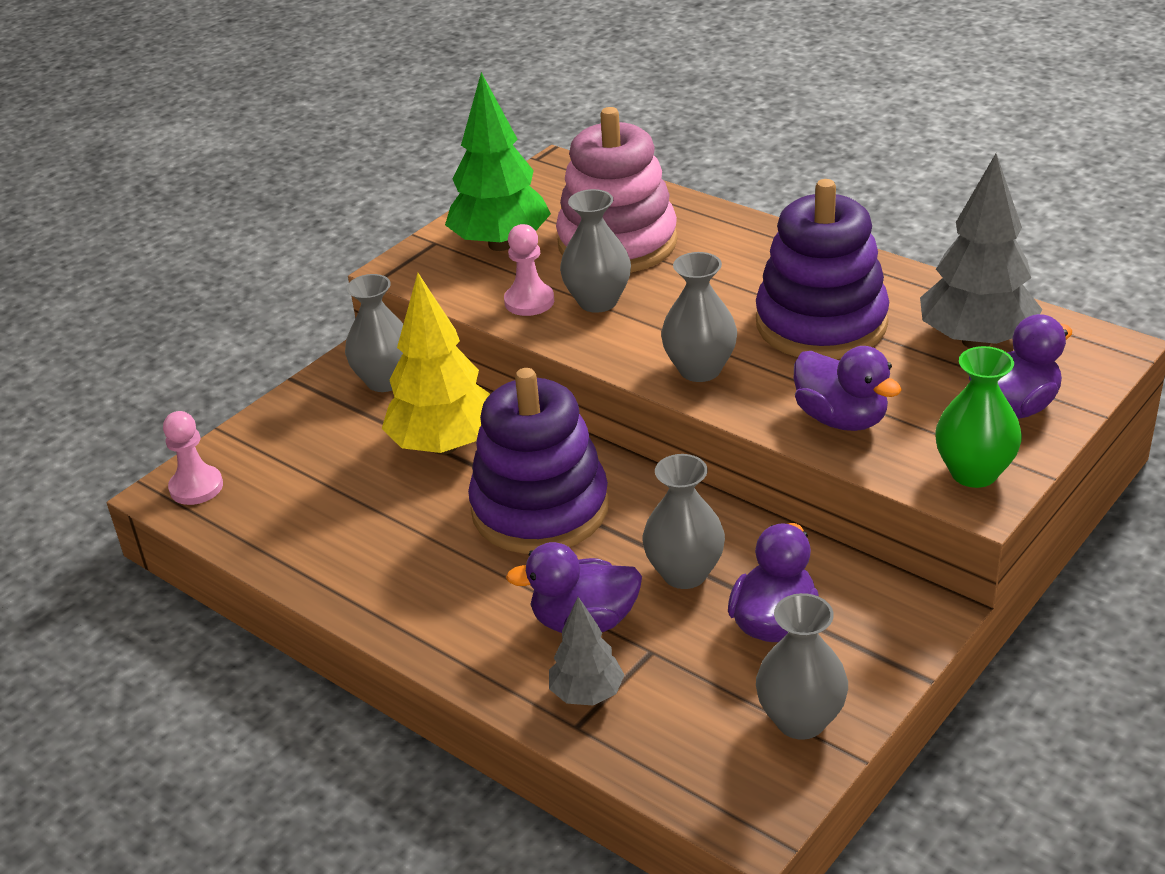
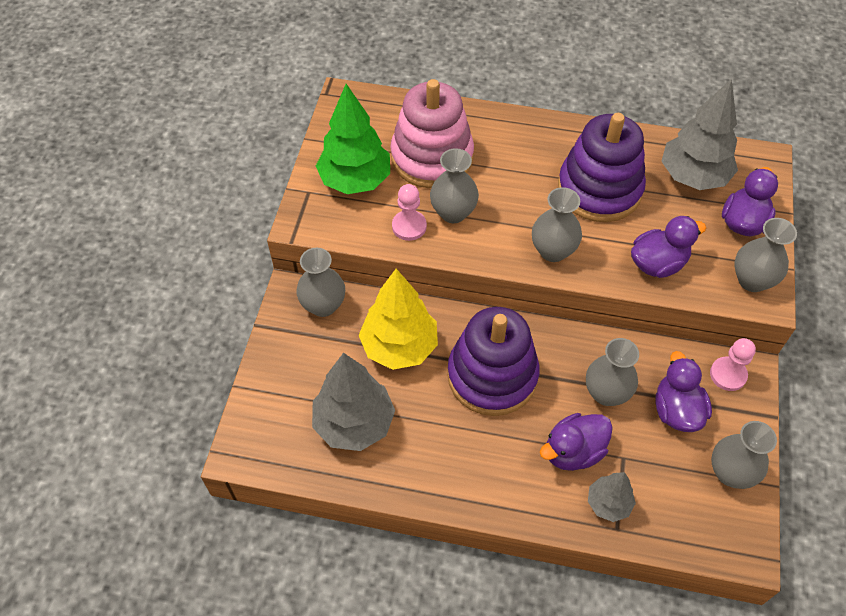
camera: 30 degrees left, 20 degrees up
(196, 487) = (257, 441): pink pawn -> pink pawn (728, 374)
(323, 505) = (354, 423): none -> grey tree
(841, 419) = (658, 263): purple duck -> purple duck turned 45 degrees counterclockwise
(974, 473) = (752, 280): green vase -> grey vase

